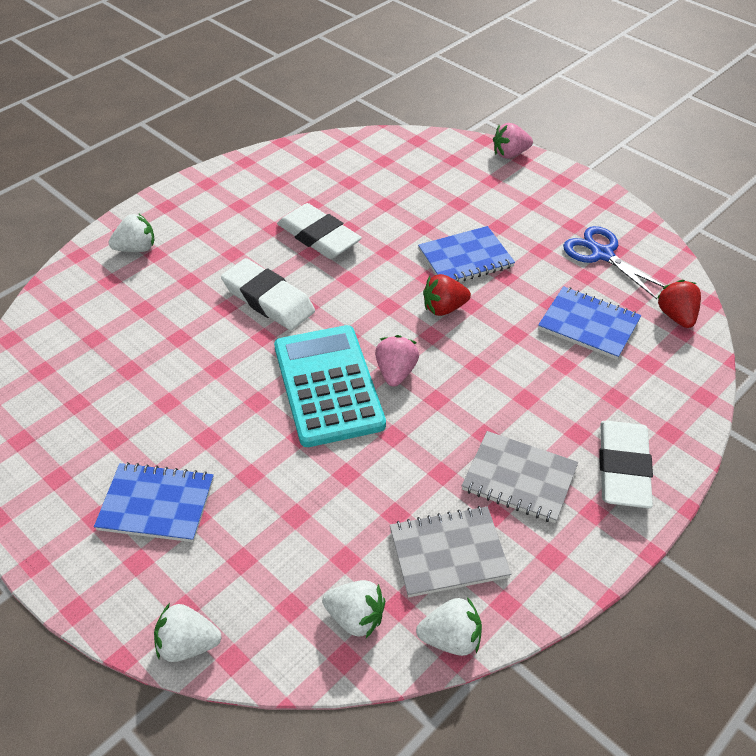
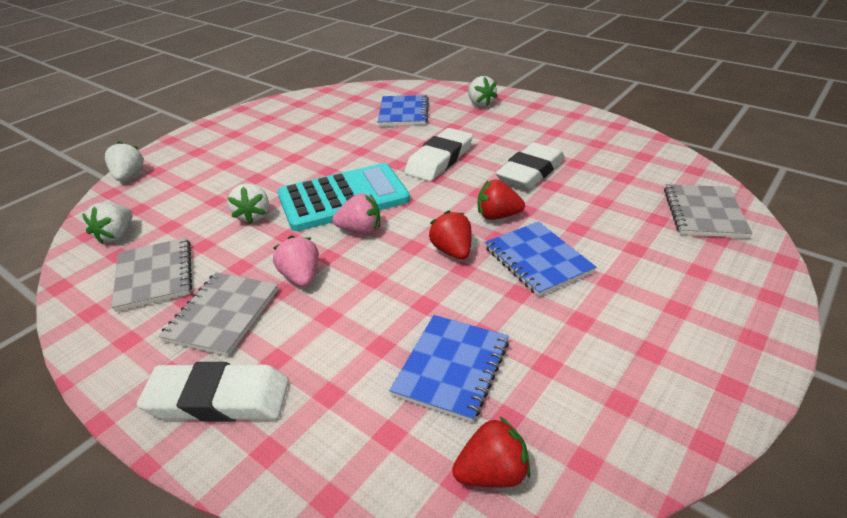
camera: 85 degrees right, 10 degrees down
(156, 504) = (239, 149): blue notebook -> blue notebook (403, 112)
(393, 271) = (497, 216): none -> red strawberry
(417, 156) = (704, 213): none -> grey notebook
(451, 638) = (75, 282): white strawberry -> white strawberry (253, 216)
(510, 154) = (772, 284): pink strawberry -> pink strawberry (301, 277)
(602, 254) = (601, 383): blue scissors -> none

